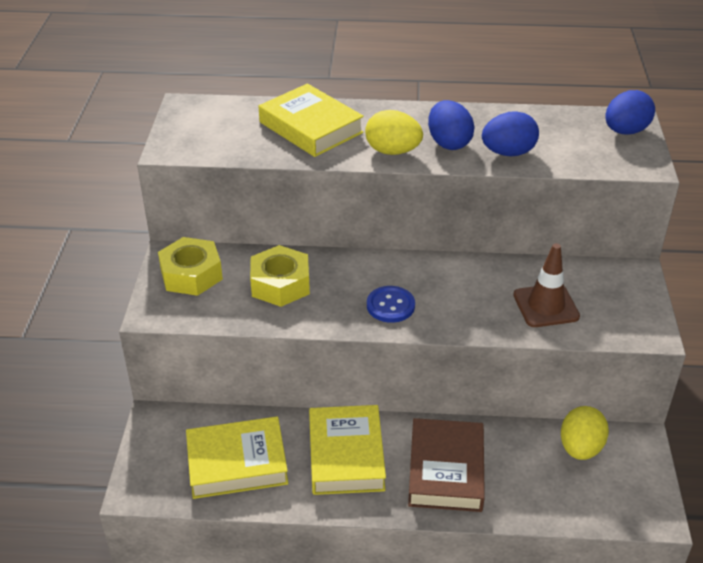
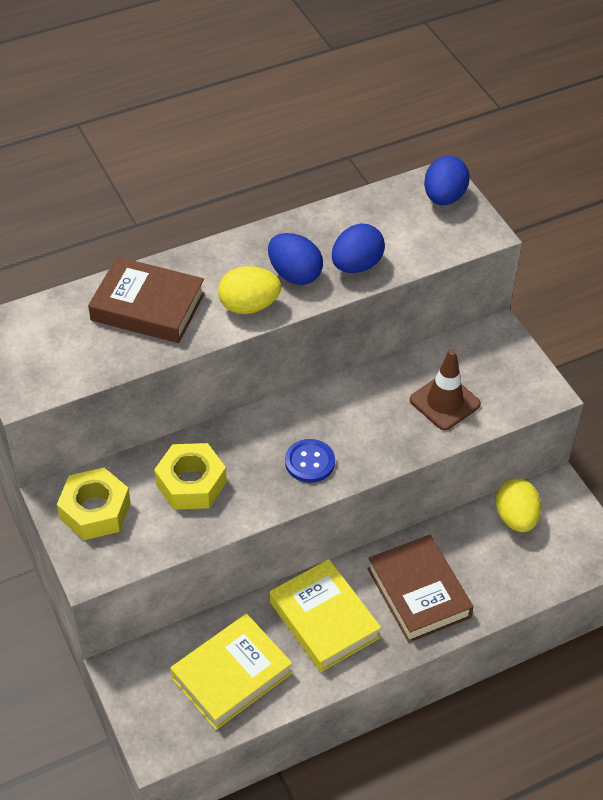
camera: 30 degrees left, 10 degrees up
(310, 127) = (148, 307): yellow book -> brown book

